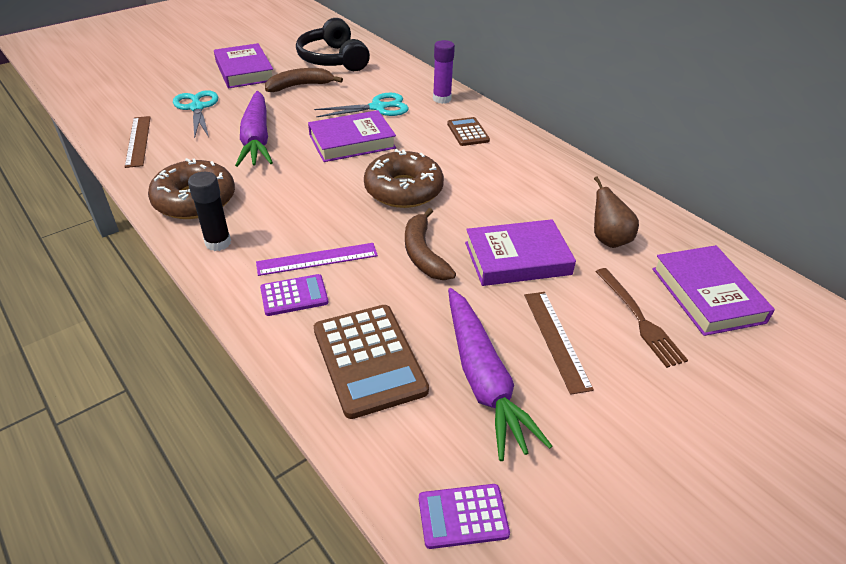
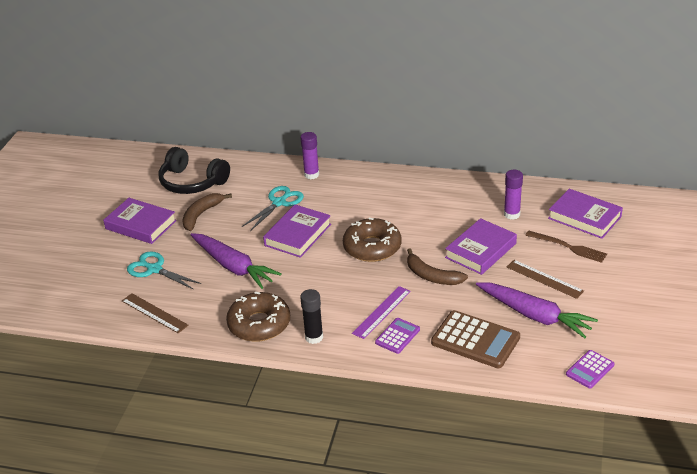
camera: 35 degrees left, 5 degrees down
(468, 132) = (359, 190): brown calculator -> none
(608, 240) = (512, 214): brown pear -> purple glue stick

